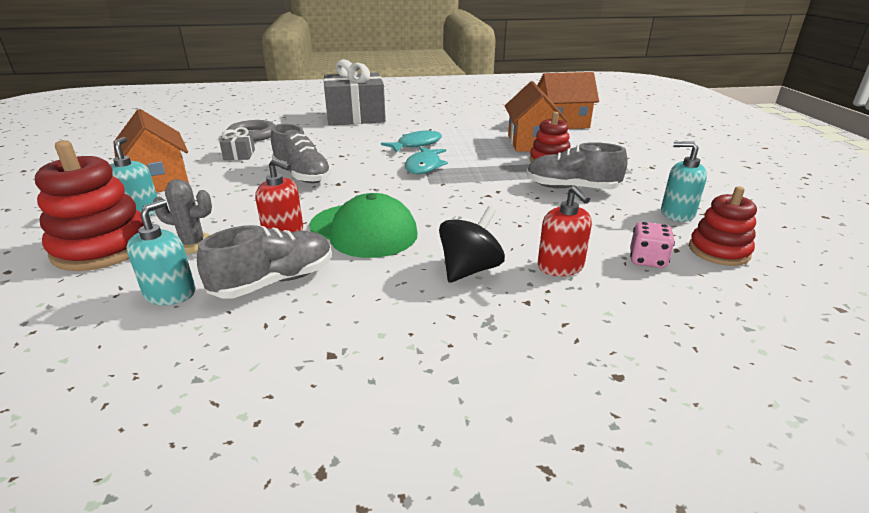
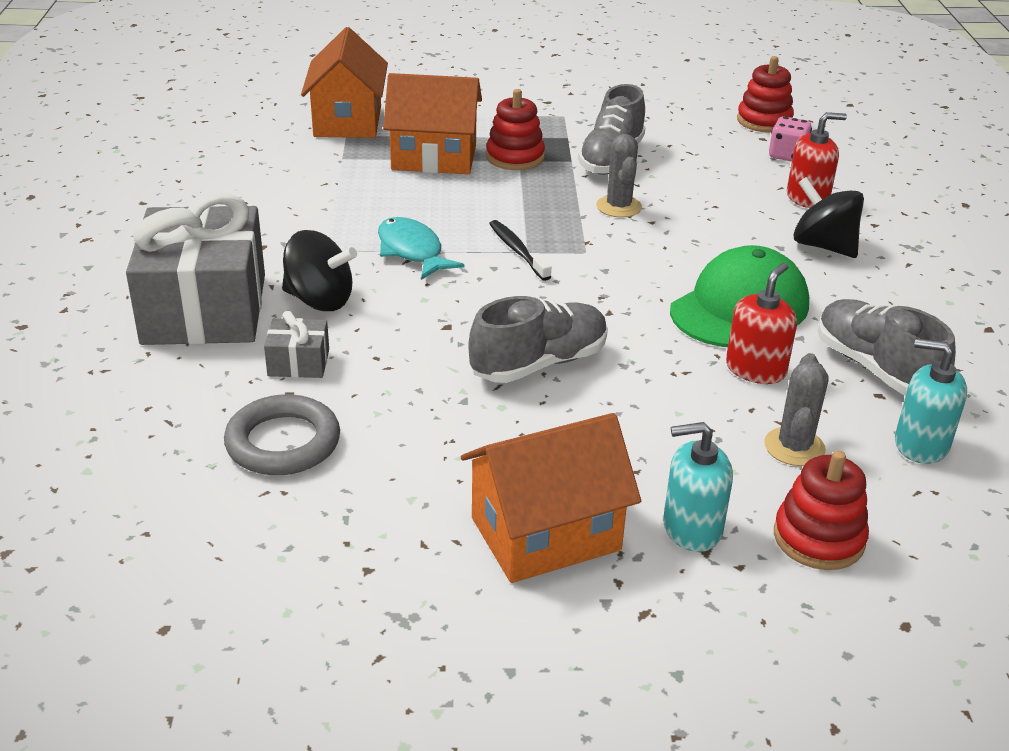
camera: 85 degrees left, 5 degrees up
(102, 247) = (818, 538): red stacking toy -> red stacking toy, size x0.63
(239, 155) = (413, 447): grey gift -> grey gift (298, 363)
(364, 132) = (319, 300): none -> black spinning top
(424, 166) = (518, 251): turquoise fish -> black toothbrush
(497, 191) = (618, 207): none -> grey cactus
(677, 214) = (683, 119): turquoise soap dispenser -> none

